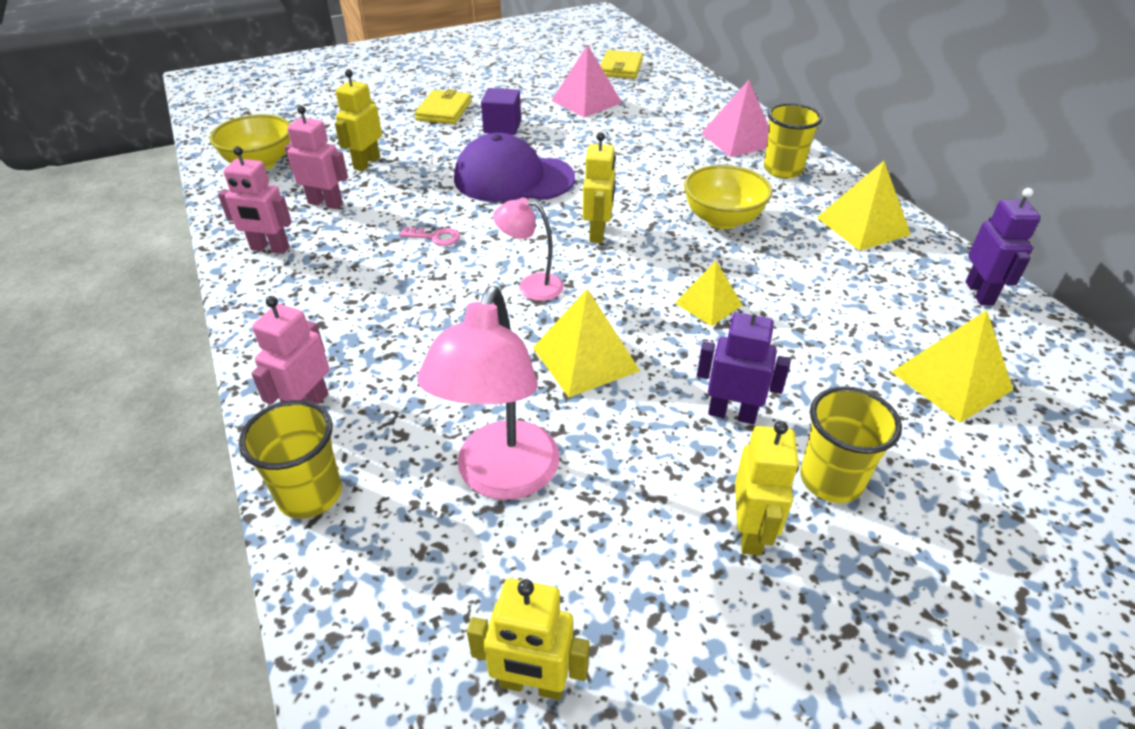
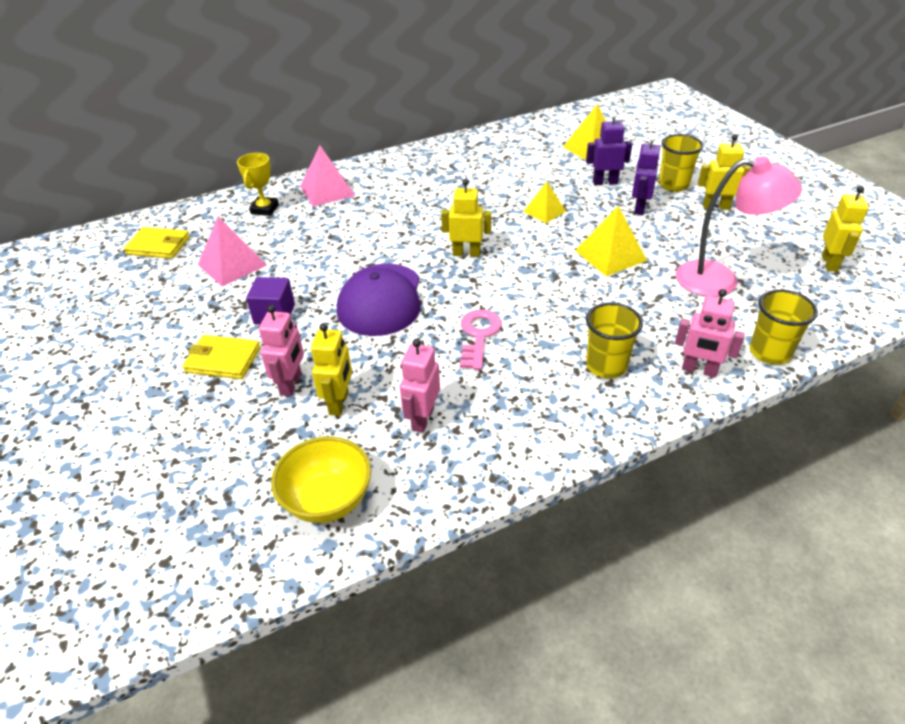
camera: 90 degrees left, 0 degrees up
(270, 249) = (508, 443): pink robot -> pink robot (291, 384)
(366, 163) = (339, 403): yellow robot -> yellow robot turned 105 degrees counterclockwise
(435, 237) = (479, 335): pink key -> pink key, size x1.63
(531, 286) = (538, 280): pink lamp -> none
(691, 108) = (264, 209): none -> yellow trophy
(722, 219) = (446, 202): yellow bowl -> none
(782, 170) = (378, 176): yellow cup -> yellow cup (606, 366)
(862, 226) = (451, 156): yellow pyramid -> none
(979, 293) = (517, 132): purple robot -> purple robot (605, 182)

